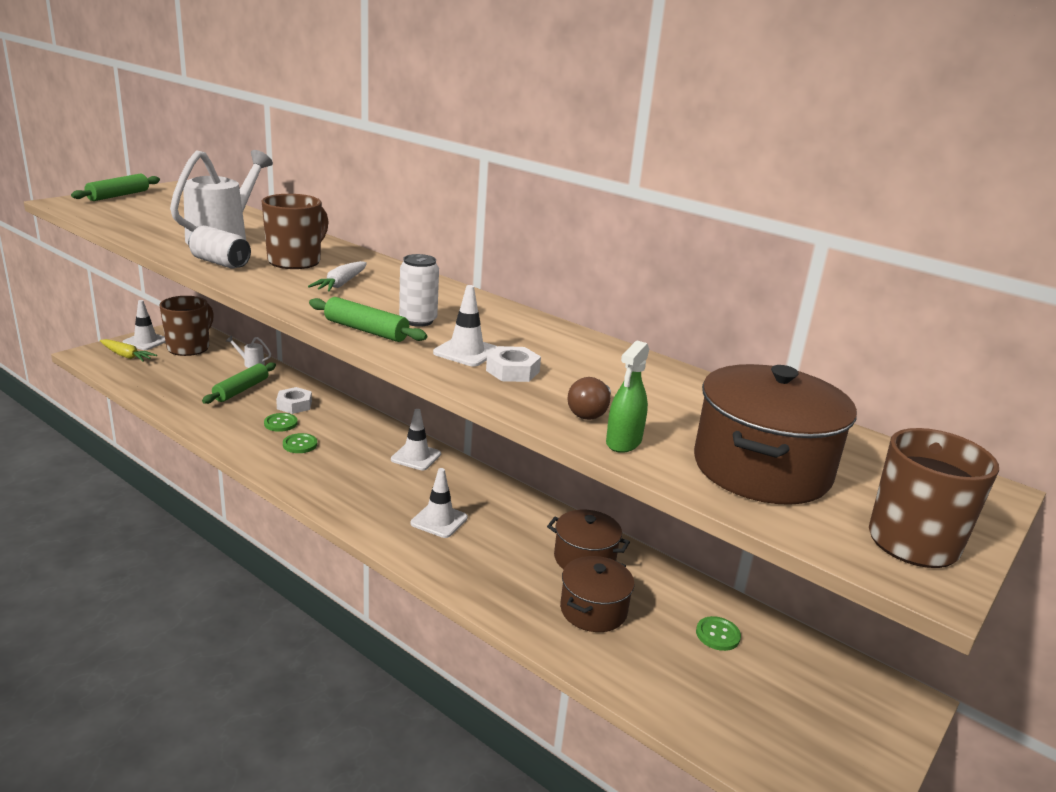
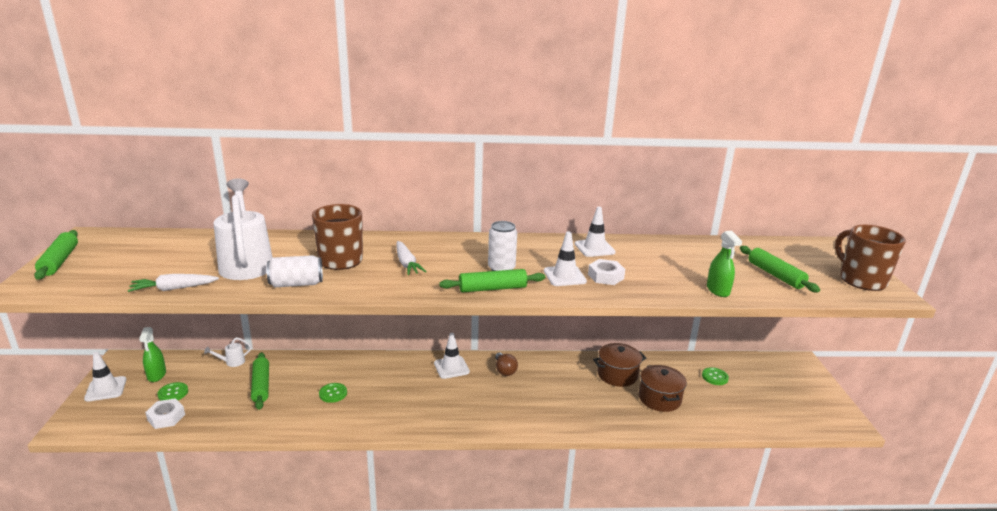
camera: 40 degrees left, 0 degrees up
(126, 356) = (111, 409): yellow carrot -> none
(137, 234) = (174, 289): none -> white carrot
(189, 347) = (156, 375): brown mug -> green spray bottle
(294, 405) = (319, 376): white nut -> white nut (166, 417)
(300, 444) = (371, 400): green button -> green button (173, 393)
(439, 520) = (525, 398): white traffic cone -> white traffic cone (594, 248)
(589, 413) = (678, 282): brown light bulb -> brown light bulb (504, 370)
(761, 469) = (775, 275): brown pot -> green rolling pin

